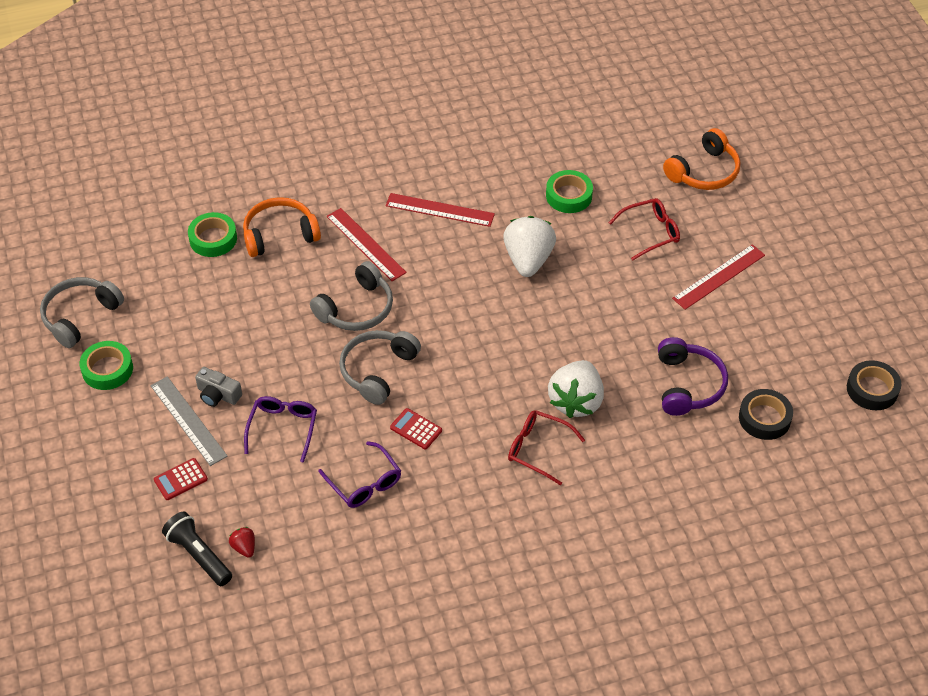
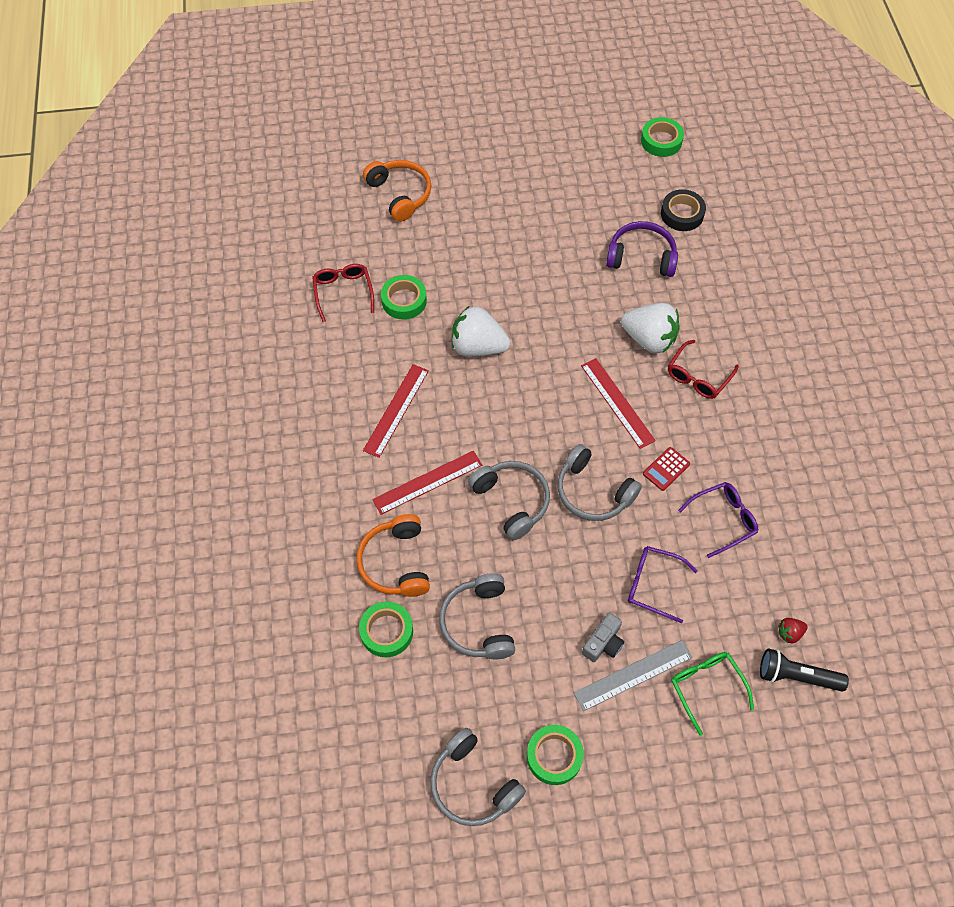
camera: 80 degrees left, 10 degrees up
(180, 479) = (706, 687): red calculator -> green glasses
(199, 555) = (796, 676): black flashlight -> black flashlight turned 45 degrees clockwise
(228, 300) = (478, 623): none -> grey headphones
(650, 232) = (464, 248): red glasses -> red glasses (343, 292)
(719, 276) = (526, 211): red ruler -> red ruler (617, 402)
(872, 389) = (661, 141): black tape -> green tape

